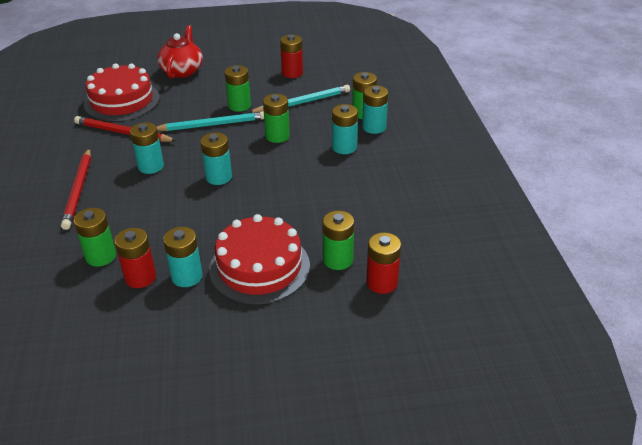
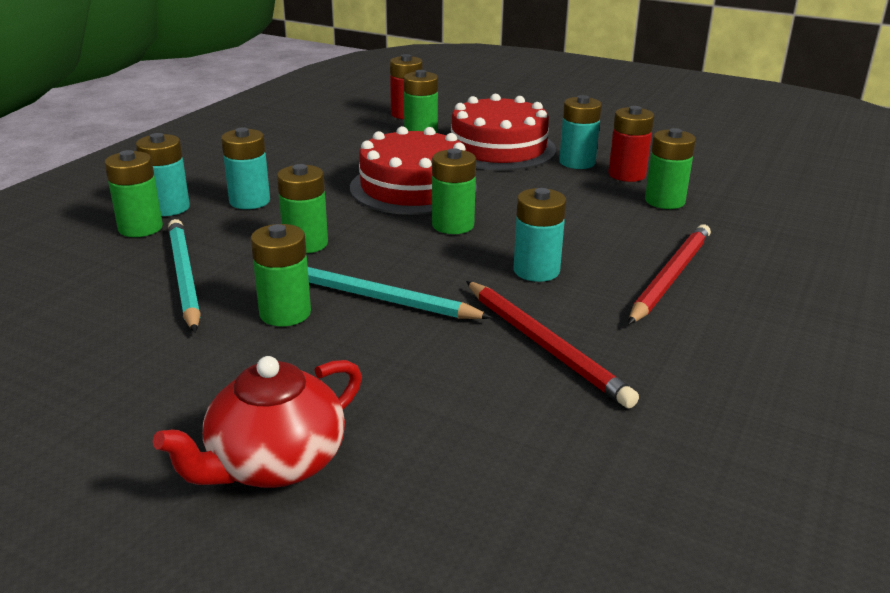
camera: 145 degrees left, 10 degrees down
(122, 101) = (497, 428): red cake -> red cake (413, 187)
(219, 177) = (453, 225): turquoise battery -> green battery
(292, 73) = (87, 341): red battery -> none
(302, 102) = (184, 277): turquoise pencil -> turquoise pencil turned 60 degrees clockwise

